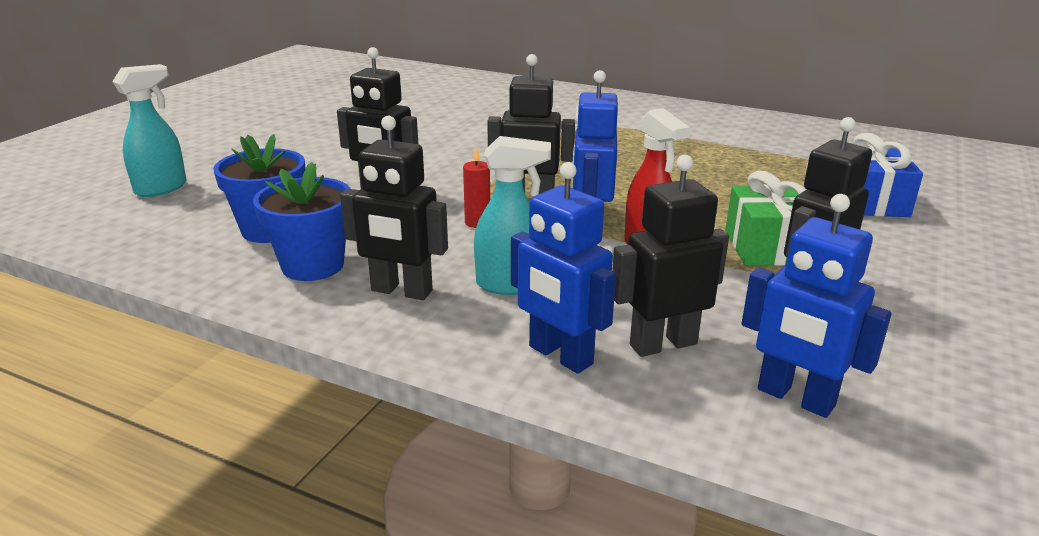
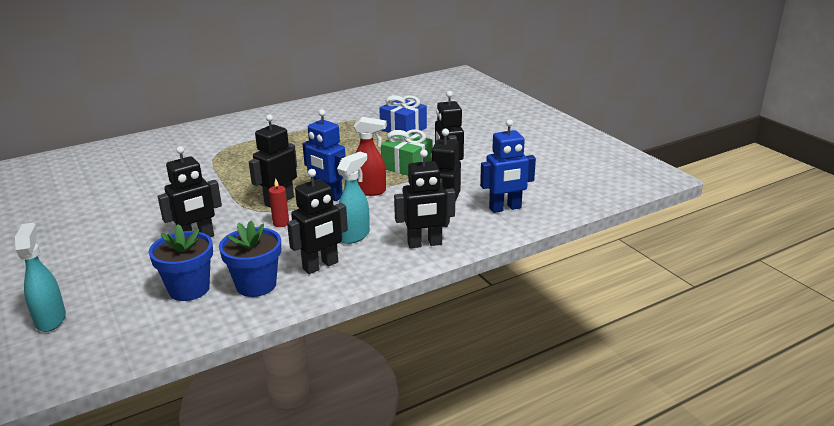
camera: 55 degrees left, 0 degrees up
(560, 355) = (425, 244): blue robot -> black robot

